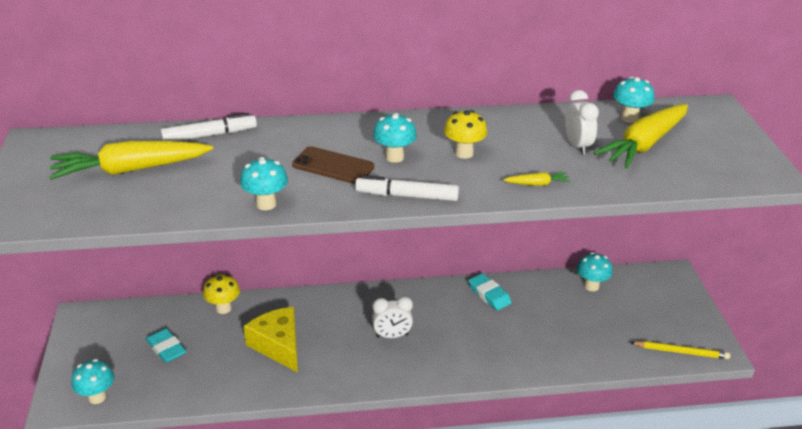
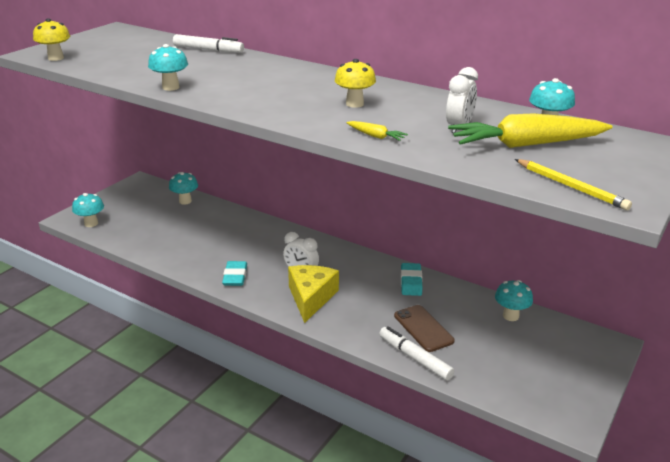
camera: 40 degrees right, 5 degrees down
(131, 170) = (134, 52): yellow carrot -> none
(166, 348) = (158, 217): turquoise eraser -> turquoise eraser (235, 276)
(223, 308) = (219, 210): yellow mushroom -> yellow mushroom (56, 58)
(278, 345) = (221, 244): yellow cheese -> yellow cheese (311, 298)
(333, 166) = (249, 83): brown phone -> brown phone (423, 328)
(394, 157) = (299, 91): turquoise mushroom -> turquoise mushroom (185, 201)
(407, 196) = (264, 111): white marker -> white marker (414, 358)
(681, 352) = (532, 402): yellow pencil -> yellow pencil (571, 187)

